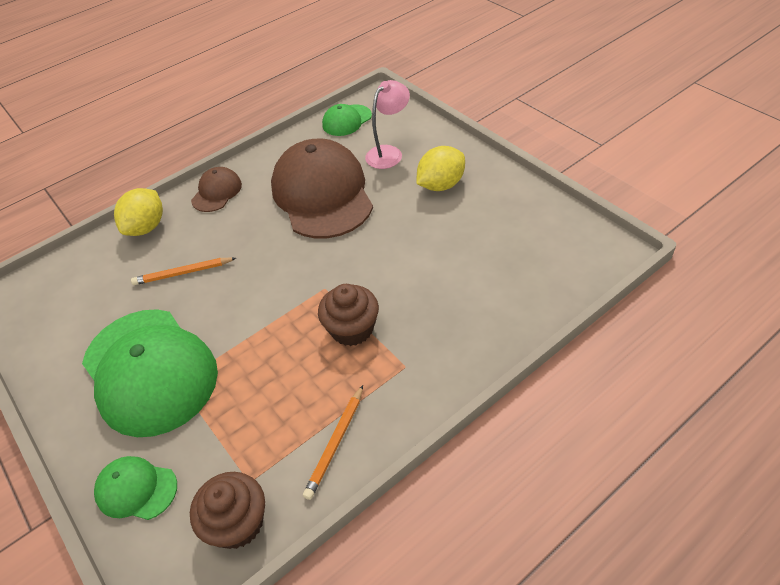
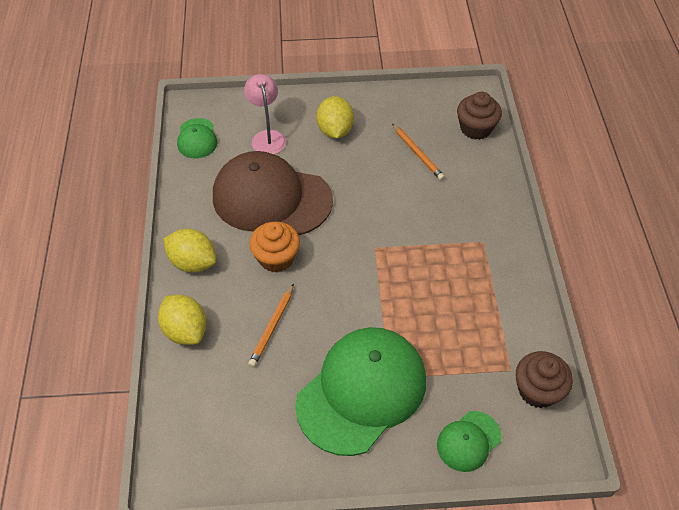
camera: 60 degrees left, 5 degrees up
(149, 371) = (362, 391): green cap -> green cap turned 45 degrees counterclockwise
(217, 192) = (193, 262): brown cap -> yellow lemon
(259, 233) = (276, 258): none -> orange cupcake
(335, 443) = (515, 309): orange pencil -> orange pencil (418, 154)
(352, 329) = (427, 252): brown cupcake -> brown cupcake (476, 128)

